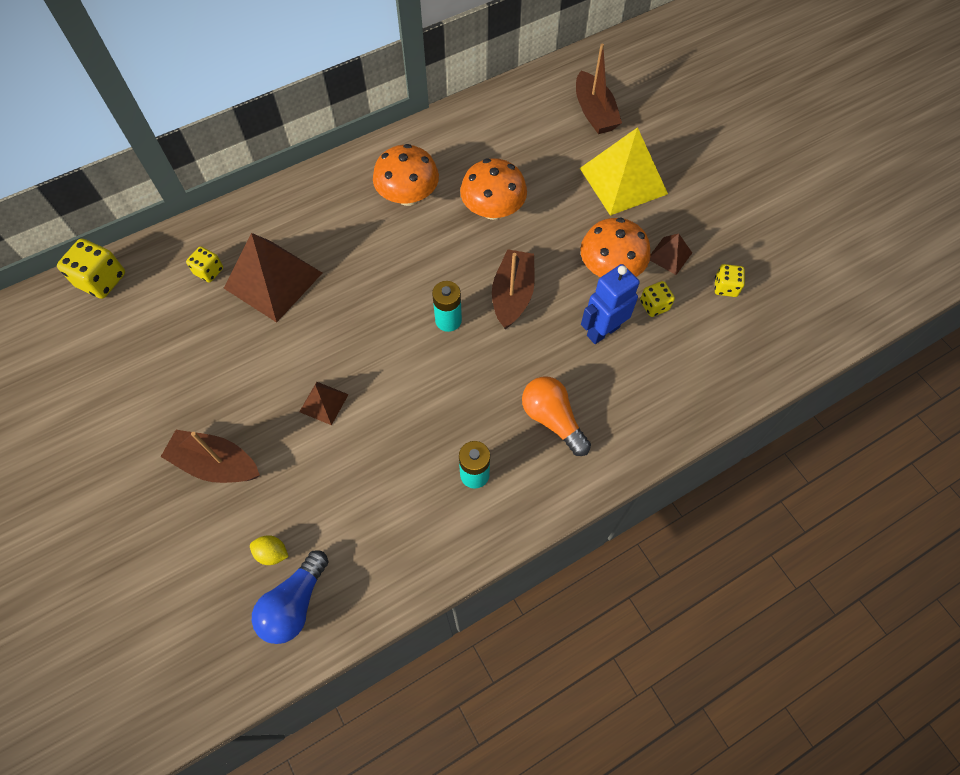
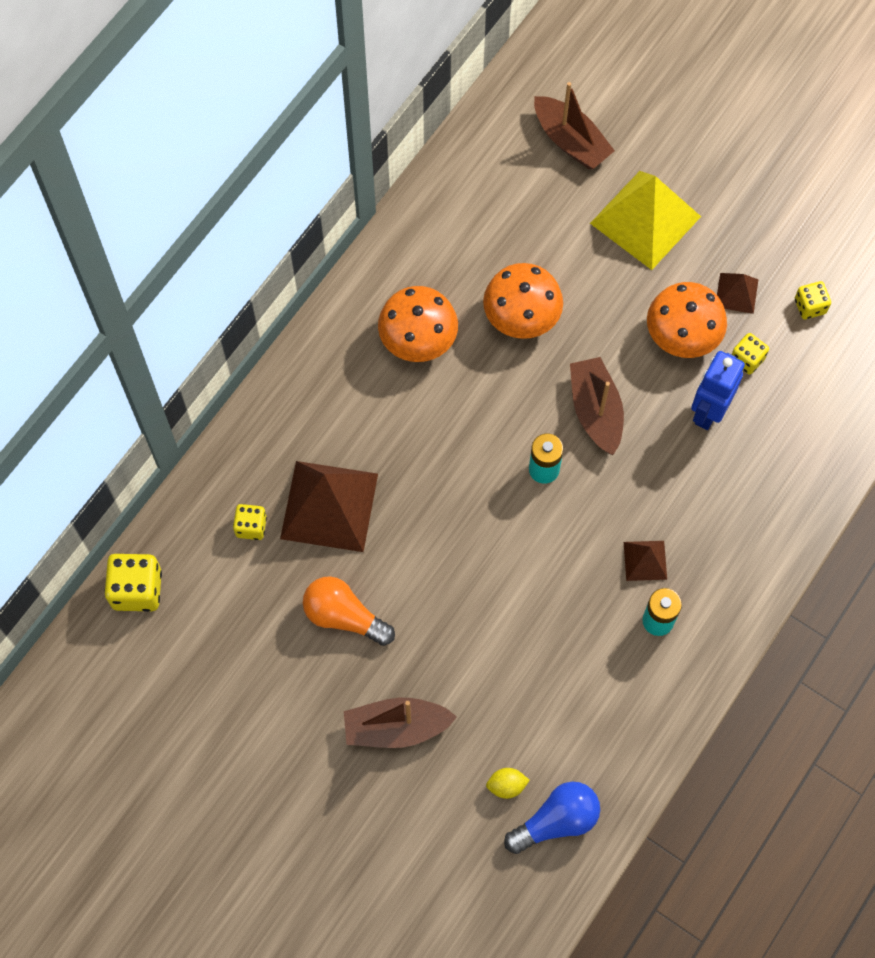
camera: 25 degrees left, 5 degrees up
(294, 604) = (556, 821): blue light bulb -> blue light bulb turned 120 degrees counterclockwise
(323, 403) = (466, 616): brown pyramid -> brown pyramid (645, 560)
(552, 419) = (704, 530): orange light bulb -> orange light bulb (344, 616)

